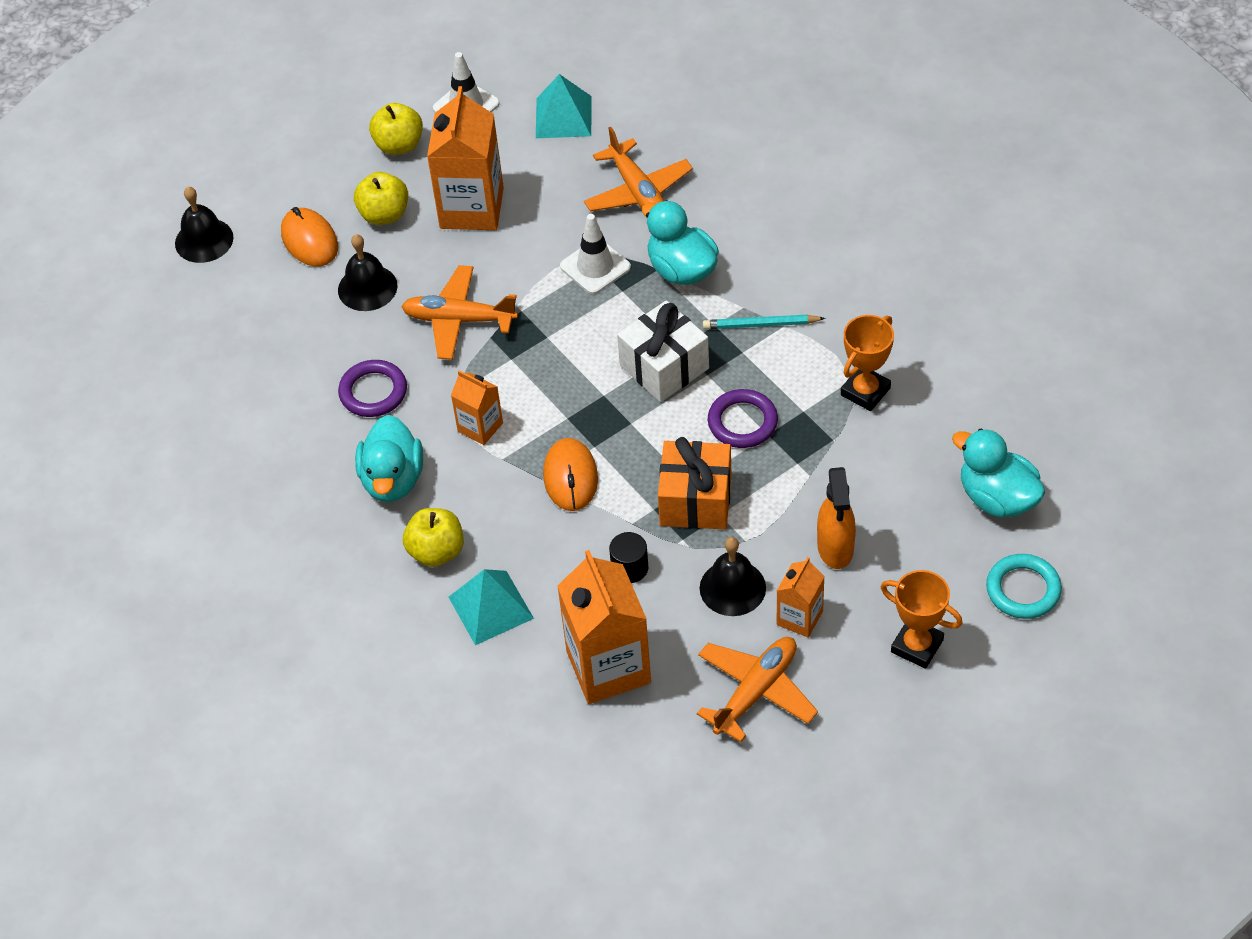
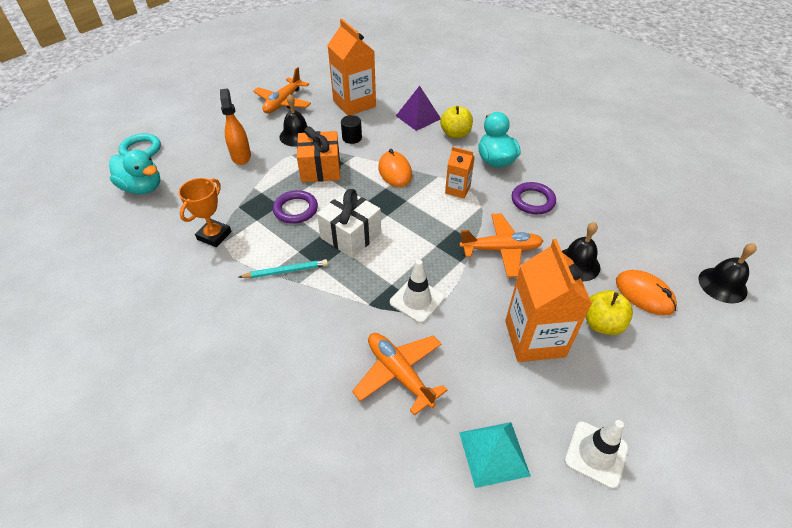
camera: 165 degrees right, 5 degrees down
(399, 145) = (632, 395): yellow apple -> none
(491, 607) = (418, 117): turquoise pyramid -> purple pyramid
(681, 269) = (350, 306): turquoise duck -> none
(799, 618) = (261, 128): orange carton -> none
(917, 646) = (203, 124): orange trophy -> none

